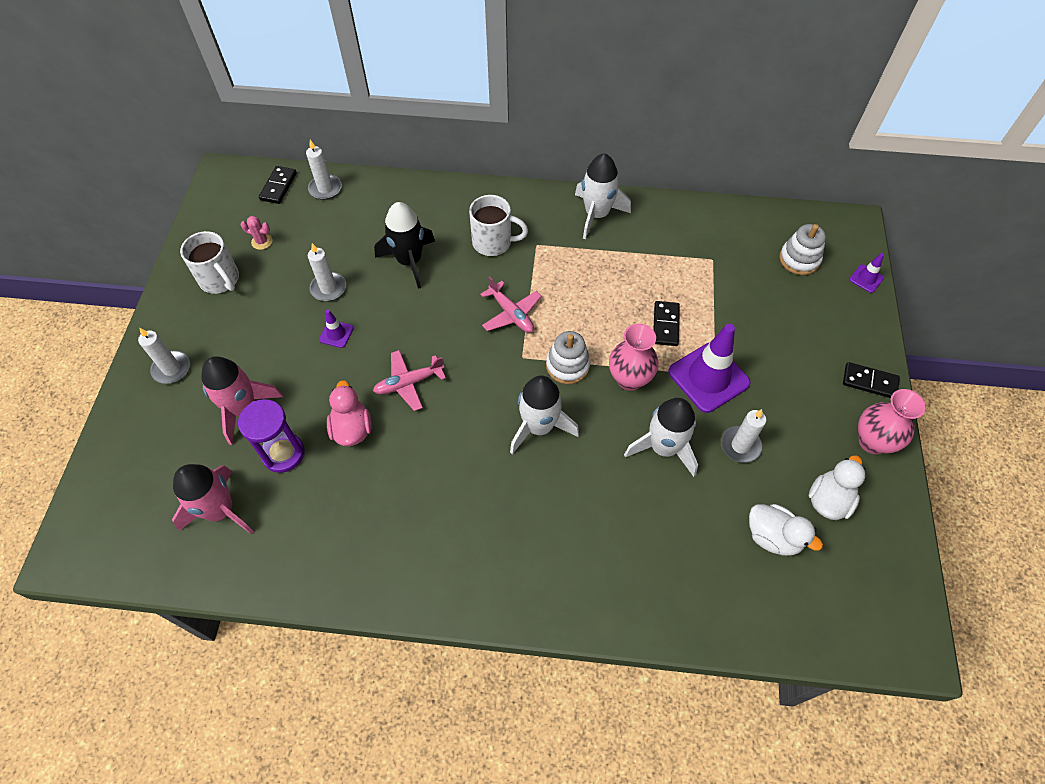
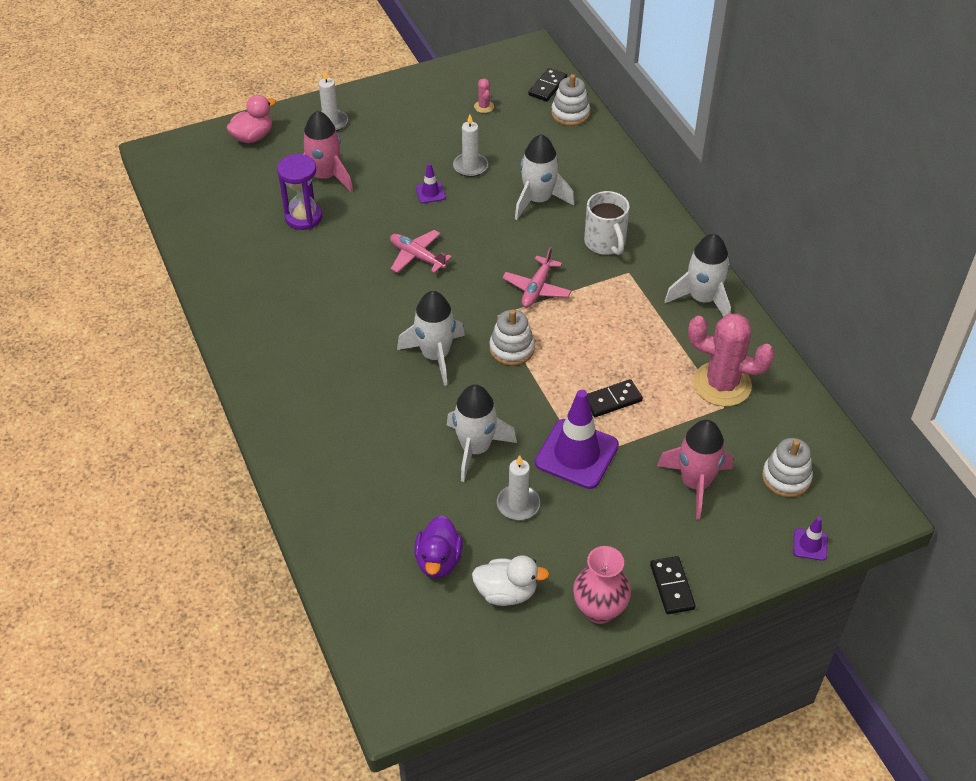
camera: 60 degrees right, 10 degrees down
(220, 280) = (428, 104): white mug -> none
(220, 510) = (236, 209): pink rocket -> pink rocket (695, 483)
(278, 186) = (547, 87): black domino -> black domino turned 45 degrees counterclockwise
(325, 189) = (570, 113): white candle -> white stacking toy
(352, 429) = (351, 244): pink duck -> pink duck (253, 137)
(409, 261) = (538, 200): black rocket -> white rocket
(629, 379) = (530, 397): pink vase -> none
(690, 248) = (722, 384): none -> pink cactus
(773, 537) = (438, 560): white duck -> purple duck

